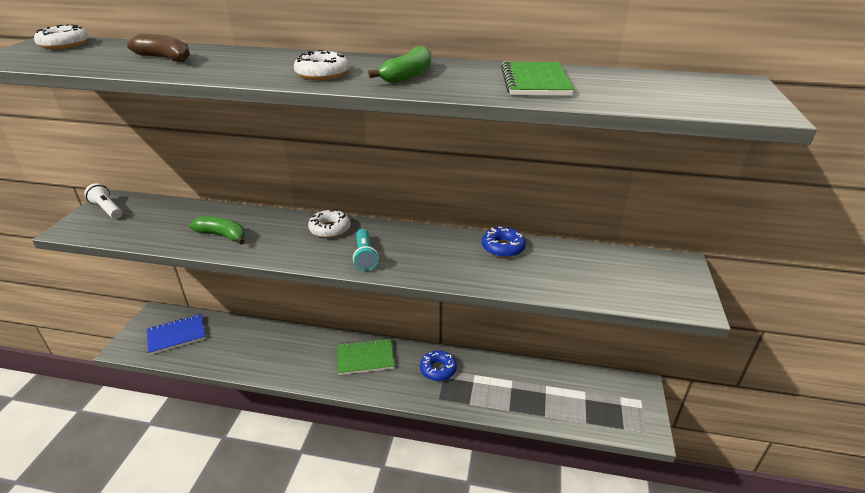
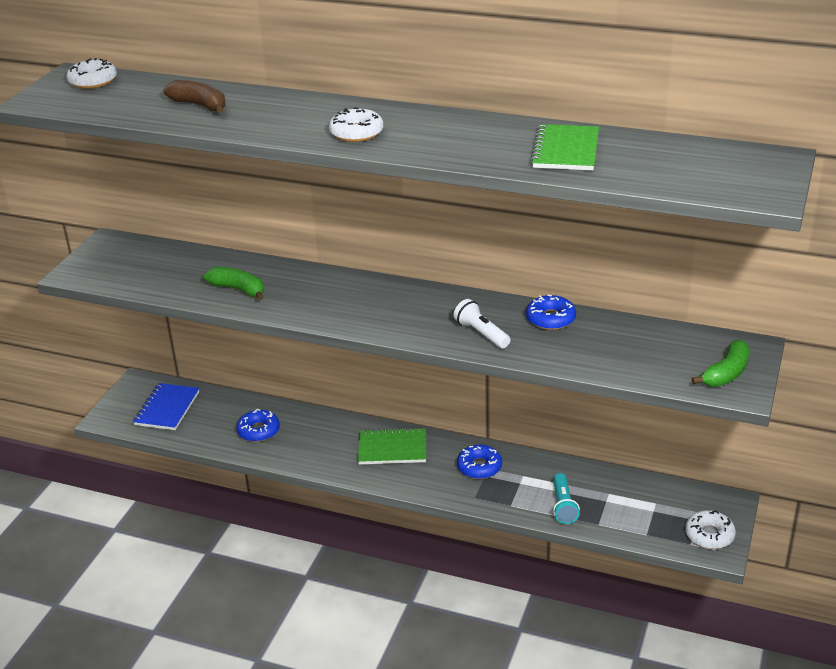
camera: 10 degrees right, 0 degrees up
(107, 209) = (108, 253): white flashlight -> white flashlight (481, 333)
(177, 335) = (167, 408): blue notebook -> blue notebook turned 60 degrees counterclockwise
(253, 350) = (258, 431): none -> blue donut
(330, 229) = (357, 288): white donut -> white donut (709, 535)
(365, 257) = (393, 320): turquoise flashlight -> turquoise flashlight (563, 506)
(408, 76) = (441, 138): green banana -> green banana (726, 373)

